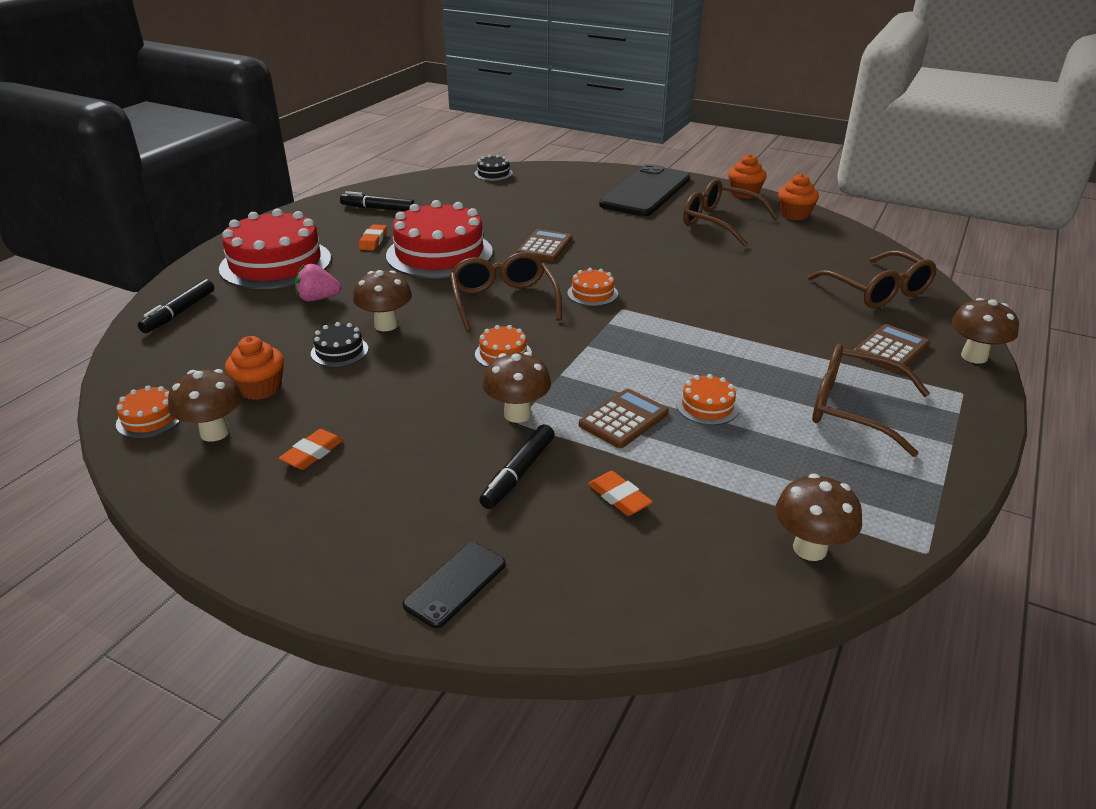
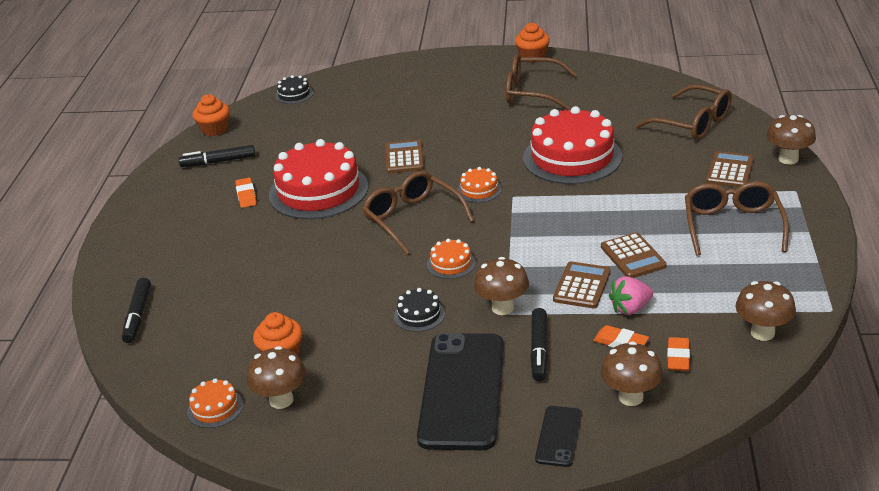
camera: 20 degrees left, 0 degrees up
(275, 263) = (177, 244): red cake -> red cake (572, 157)
(312, 453) = (375, 388): orange eraser -> orange eraser (678, 357)
(318, 299) = (251, 265): pink strawberry -> pink strawberry (630, 308)
(339, 351) = (316, 304): black cake -> black cake (419, 315)
(386, 325) = (334, 270): brown mushroom -> brown mushroom (630, 397)
(645, 192) = (448, 77): black phone -> black phone (462, 391)
(707, 406) = (633, 256): orange cake -> brown calculator
(794, 214) = (587, 67): orange cupcake -> orange cupcake (214, 129)
(854, 409) = (732, 226): brown glasses -> brown glasses turned 90 degrees clockwise

